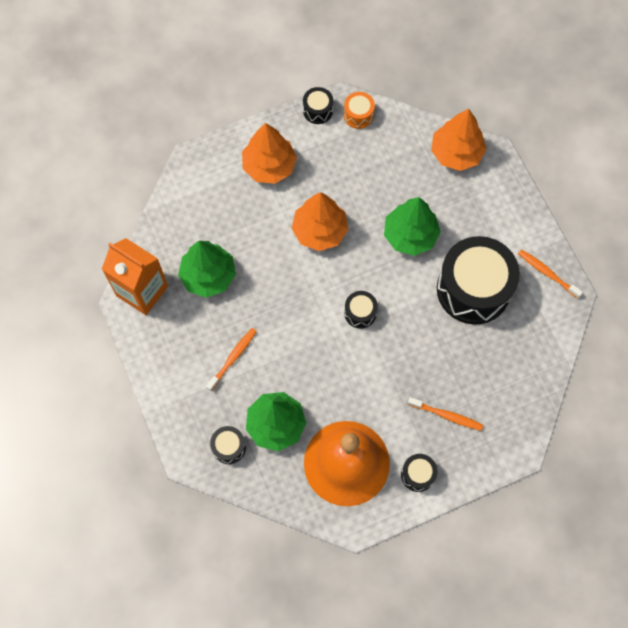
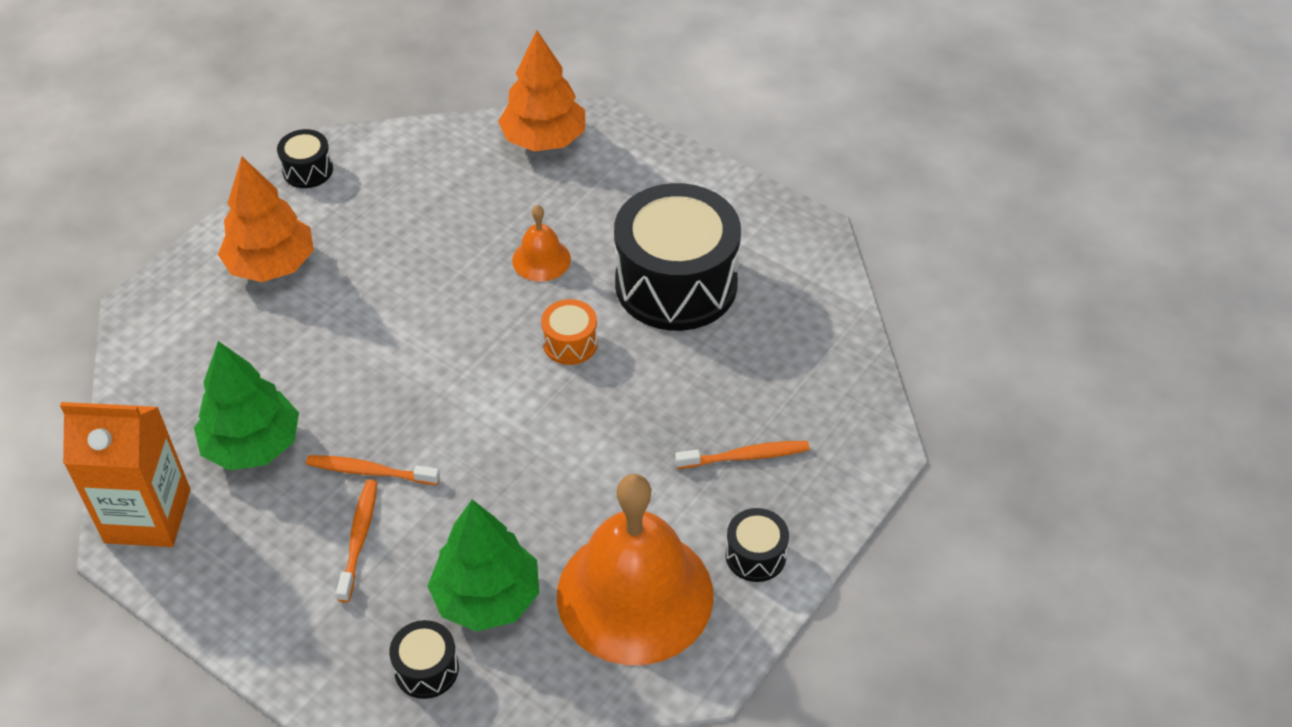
camera: 30 degrees left, 20 degrees down
(319, 231) = (400, 311): orange tree -> none
(358, 115) = (373, 152): orange drum -> orange drum (570, 343)
(360, 313) = (528, 386): black drum -> none
(410, 235) = (541, 259): green tree -> orange bell
(547, 273) = (765, 221): orange toothbrush -> orange toothbrush (370, 471)

